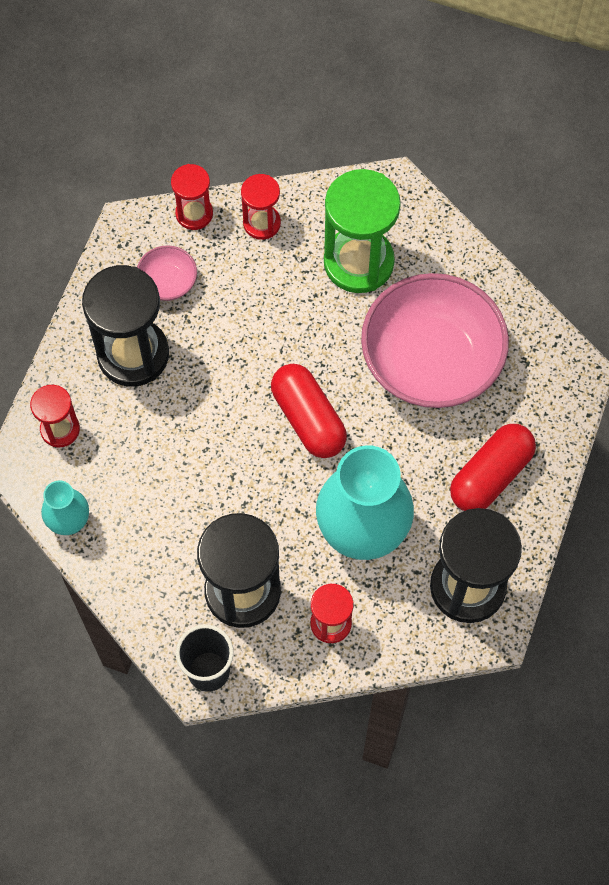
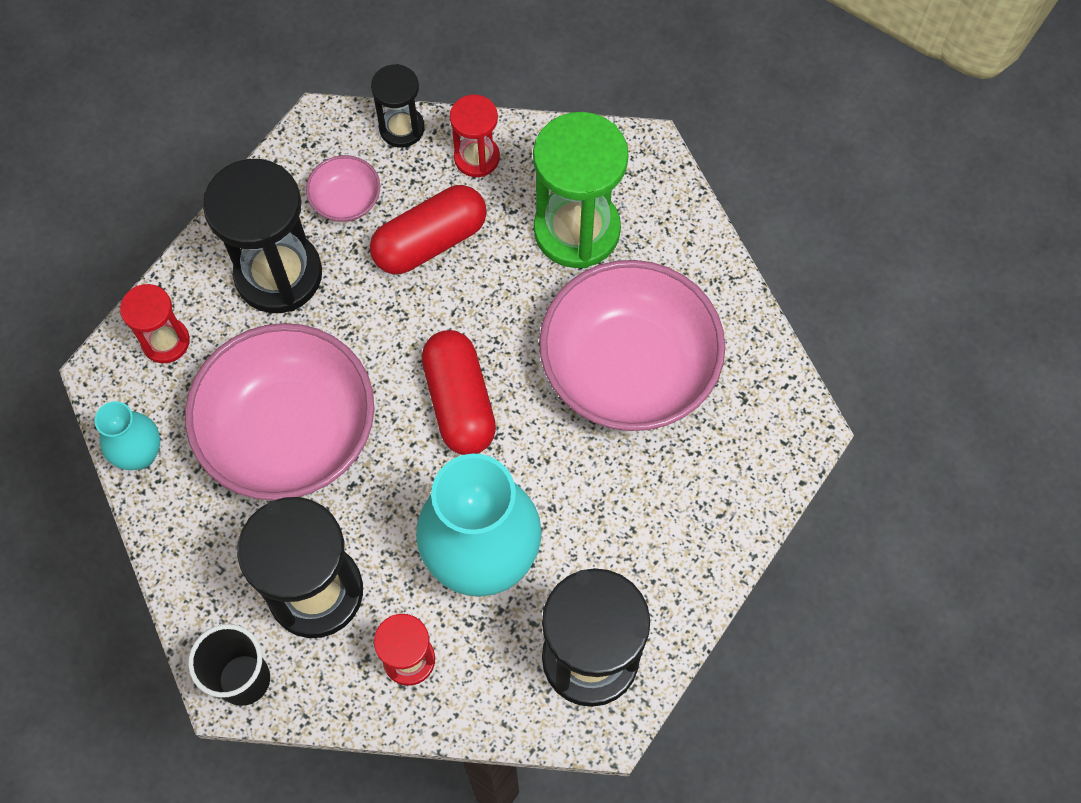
camera: 15 degrees right, 0 degrees up
(182, 475) = (290, 432): none -> pink bowl
(194, 214) = (402, 128): red hourglass -> black hourglass
(490, 476) = (659, 527): red capsule -> red capsule (430, 242)

